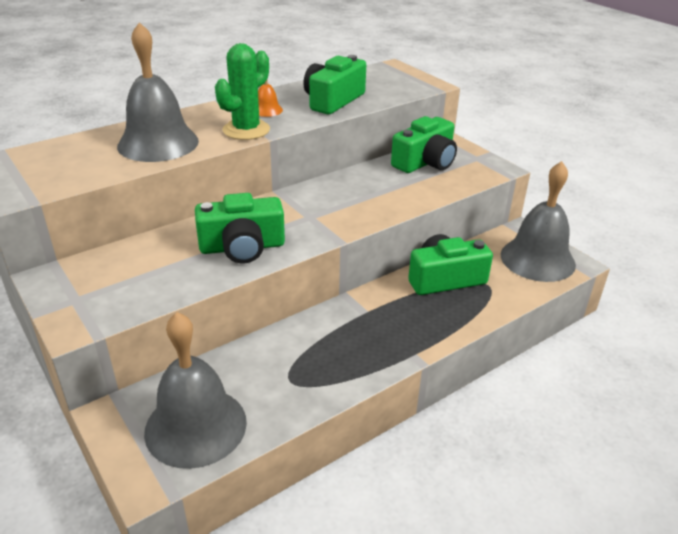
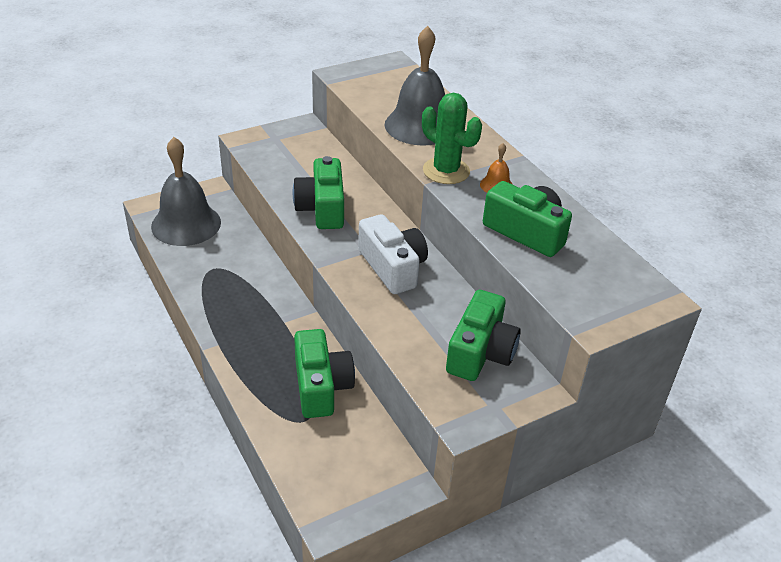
camera: 95 degrees right, 5 degrees up
(334, 201) = (393, 267): none -> white camera
(425, 162) = (480, 352): green camera -> green camera turned 120 degrees counterclockwise
(537, 259) = (343, 482): grey bell -> none

